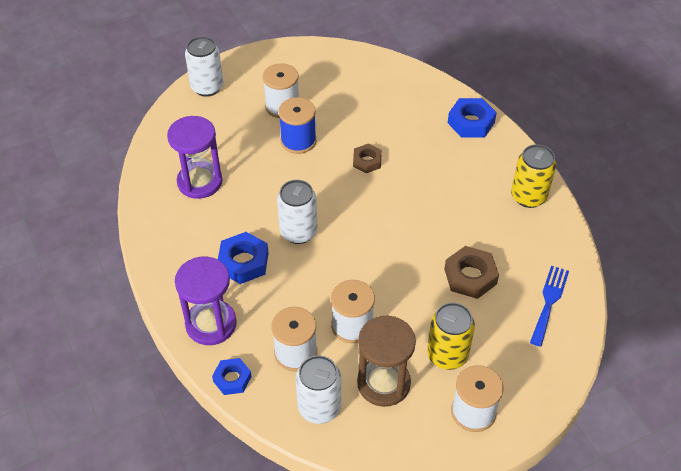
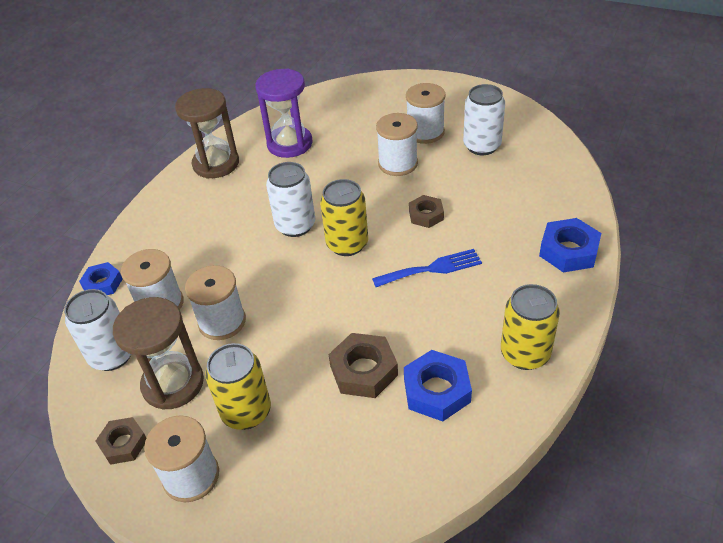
camera: 55 degrees right, 5 degrees down
(168, 237) = (216, 164): none -> brown hourglass
(207, 87) = (393, 87): white can -> white can (482, 146)
(211, 324) = (149, 238): purple hourglass -> none
(243, 262) = (230, 216): blue nut -> blue nut (436, 390)
(298, 141) = (398, 164): blue spool -> white spool
(349, 216) = (347, 244): none -> yellow can
(412, 438) = (123, 444): none -> brown nut
(549, 302) = (396, 458): blue fork -> blue fork (432, 269)

